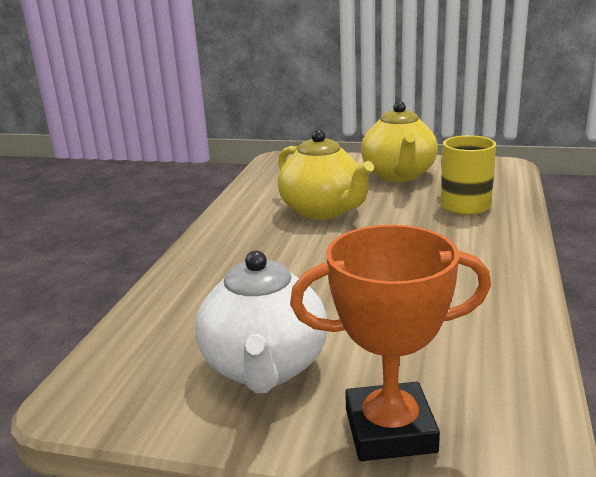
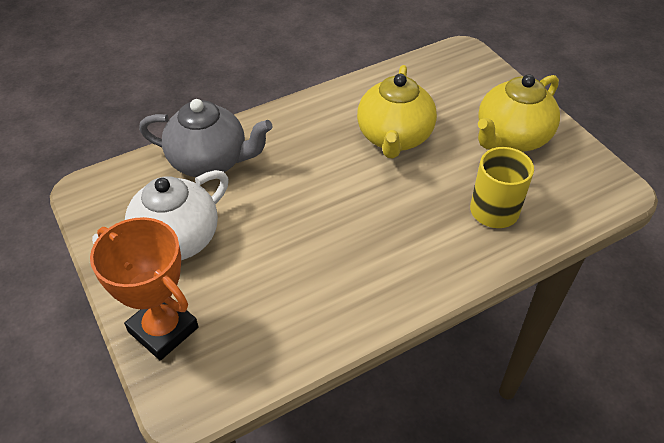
camera: 45 degrees right, 25 degrees up
(189, 302) = (210, 161): none -> grey teapot

